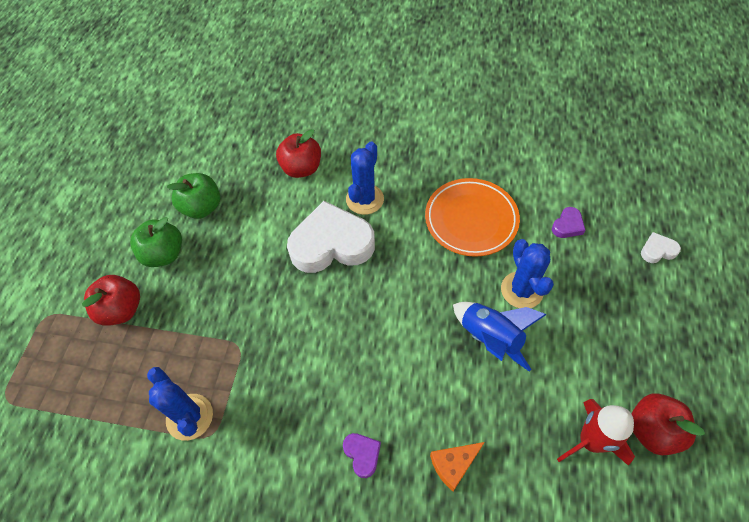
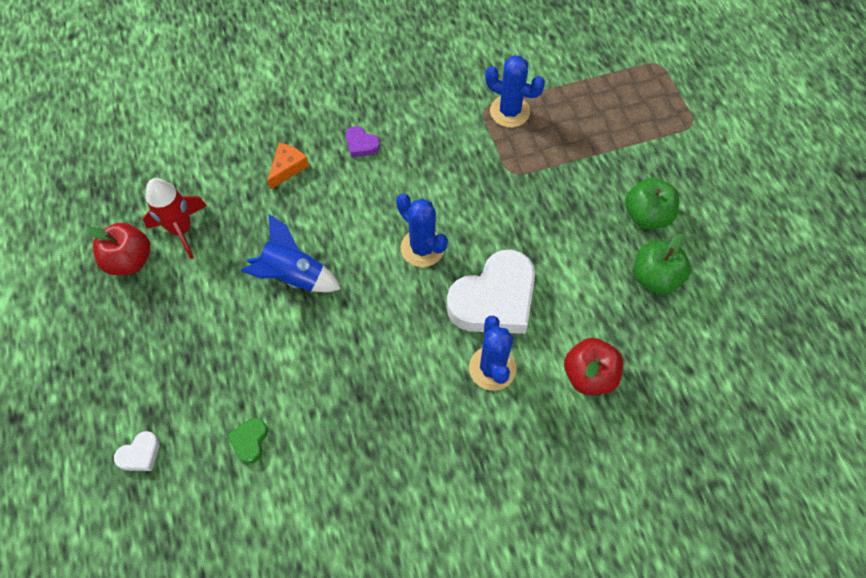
camera: 150 degrees right, 5 degrees up
(121, 310) = (636, 155): red apple -> none
(471, 220) = (362, 397): orange plate -> none
(522, 290) = (278, 338): blue cactus -> blue cactus (422, 248)
(567, 225) = (250, 441): purple heart -> green heart

